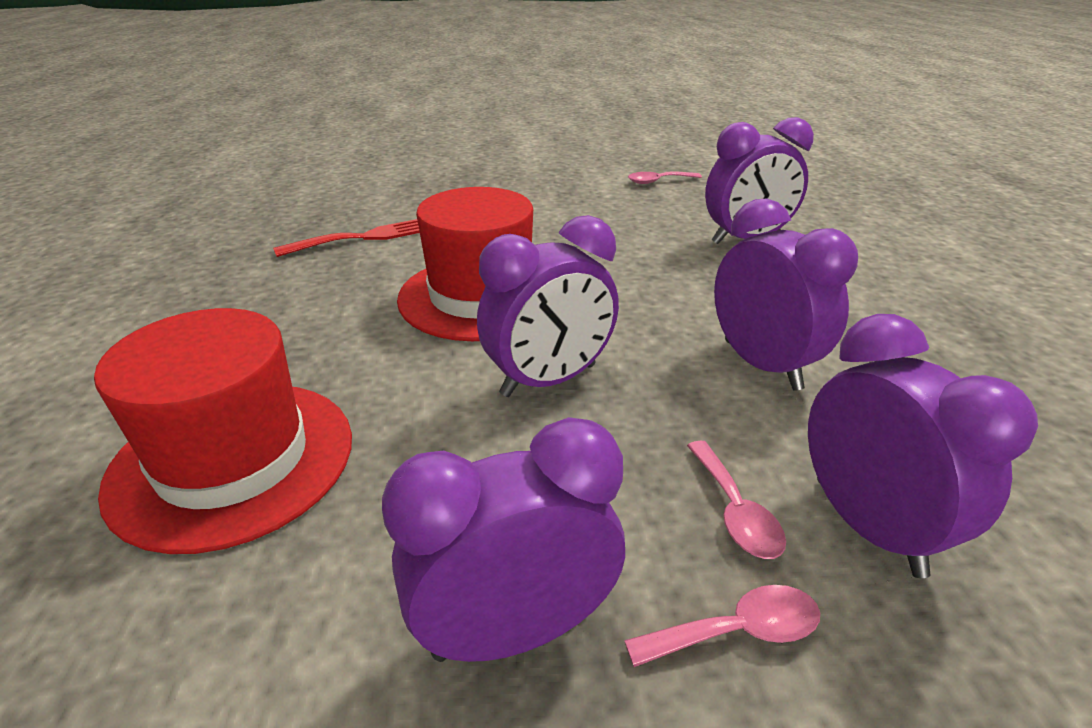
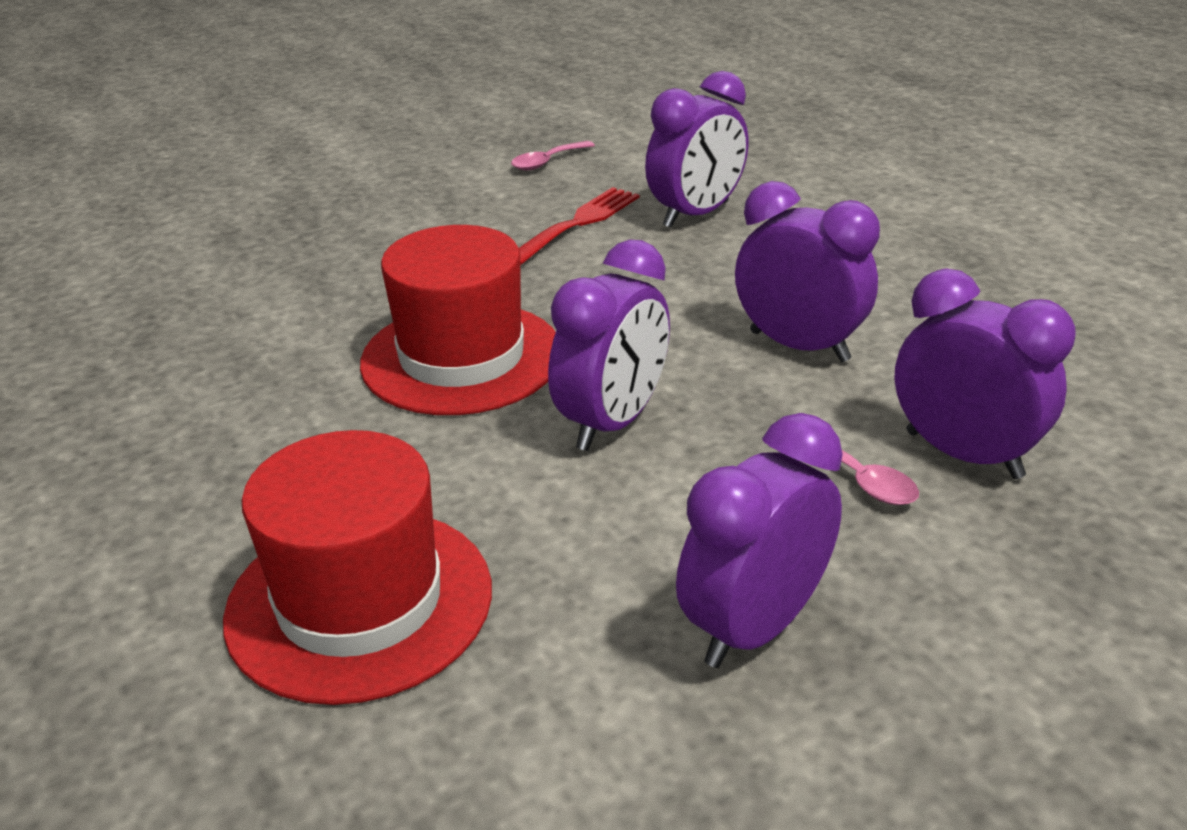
camera: 25 degrees left, 0 degrees up
(365, 237) = (243, 325): red fork -> red fork (578, 223)
(737, 631) = (917, 562): pink spoon -> none

